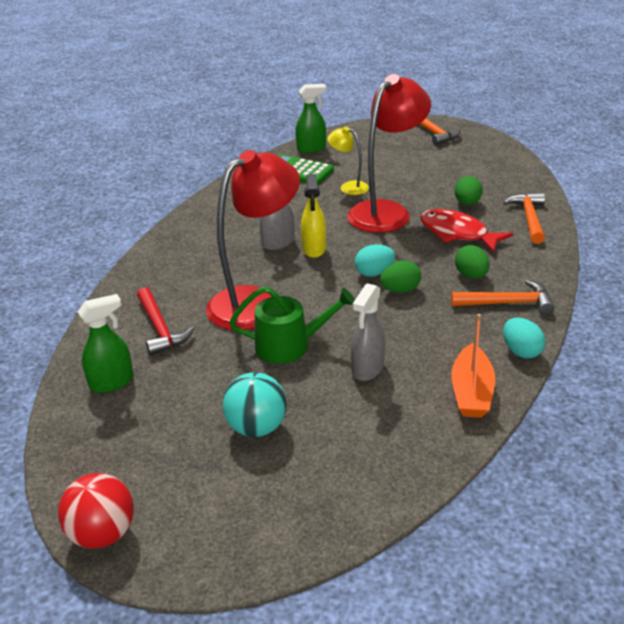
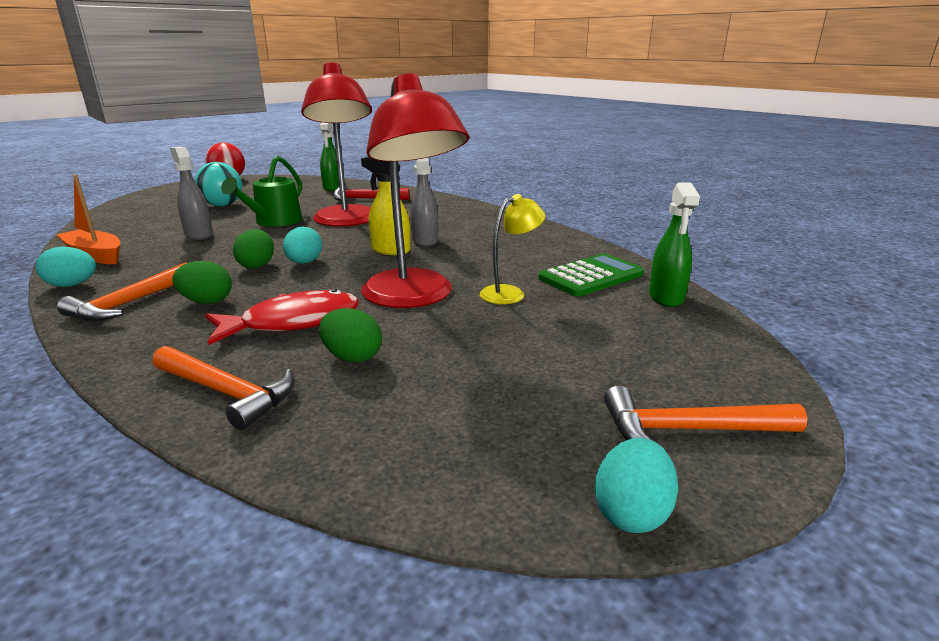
camera: 115 degrees right, 10 degrees down
(486, 135) = (631, 512): none -> turquoise egg

